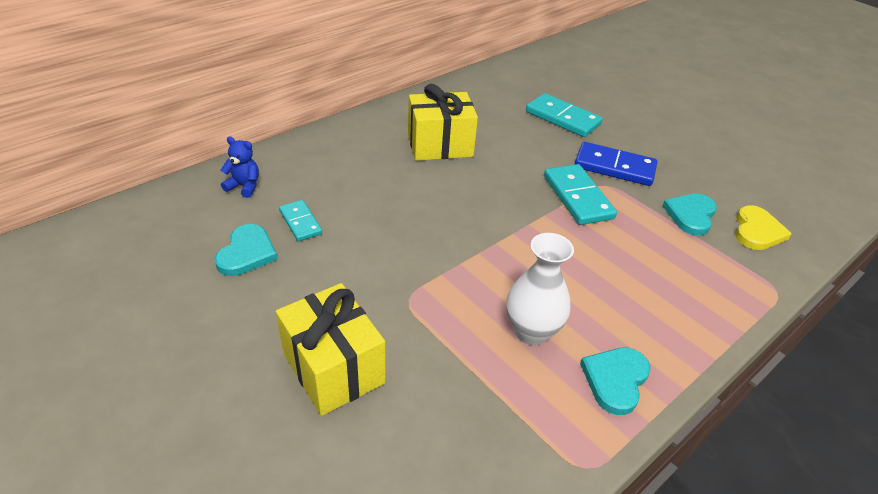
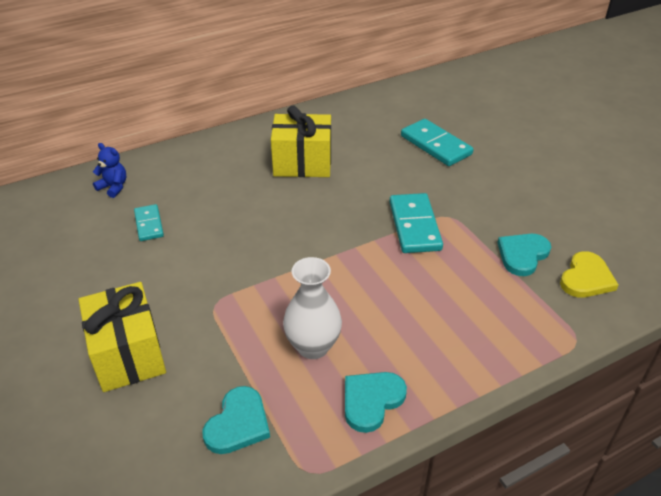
camera: 15 degrees right, 0 degrees up
(247, 253) = (94, 247): turquoise heart -> turquoise heart (238, 423)
(614, 167) = (466, 199): blue domino -> none

